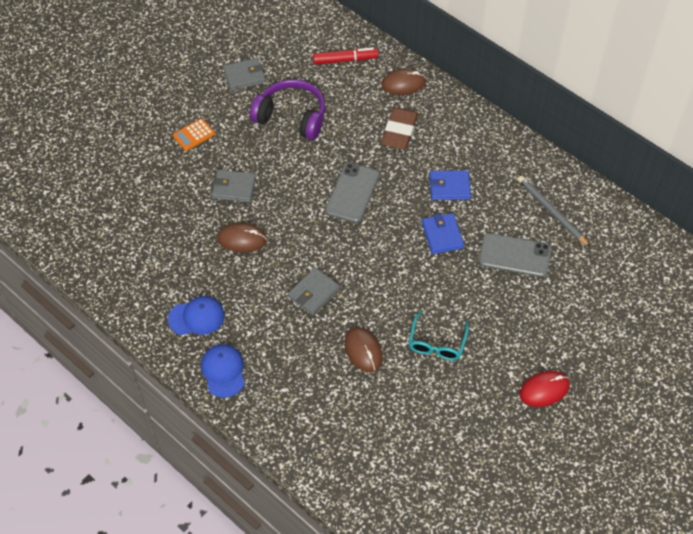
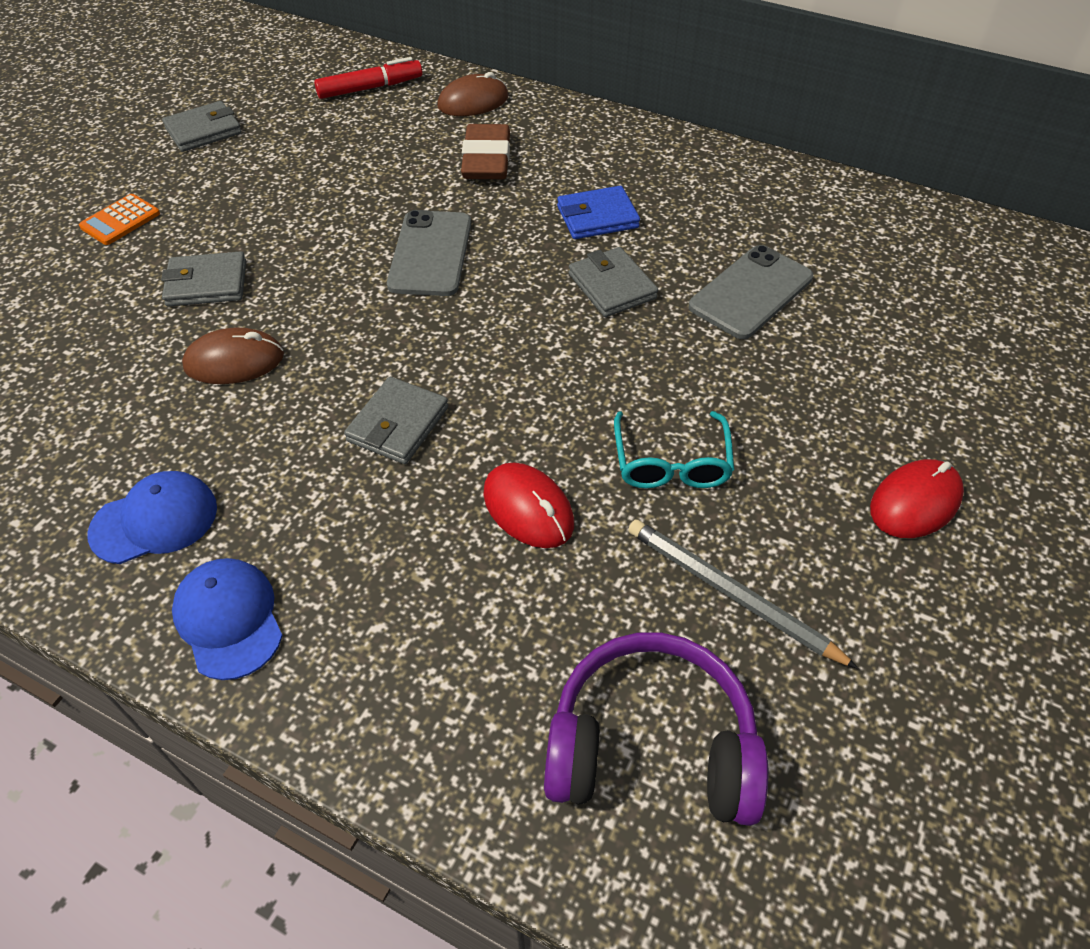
camera: 15 degrees left, 5 degrees down
(292, 117) = (296, 169): purple headphones -> purple headphones (651, 745)
(363, 350) = (528, 508): brown mouse -> red mouse
(442, 235) = (612, 286): blue wallet -> grey wallet
(514, 255) = (751, 292): grey phone -> grey phone turned 45 degrees counterclockwise
(551, 212) = (782, 221): grey pencil -> grey pencil (731, 594)

